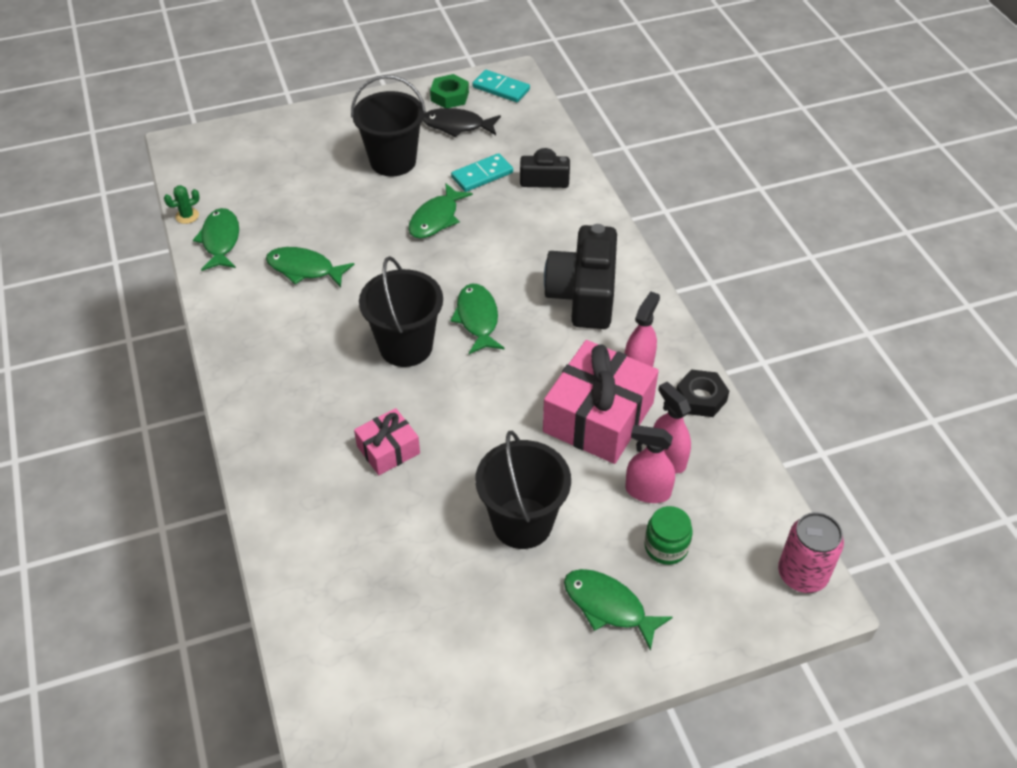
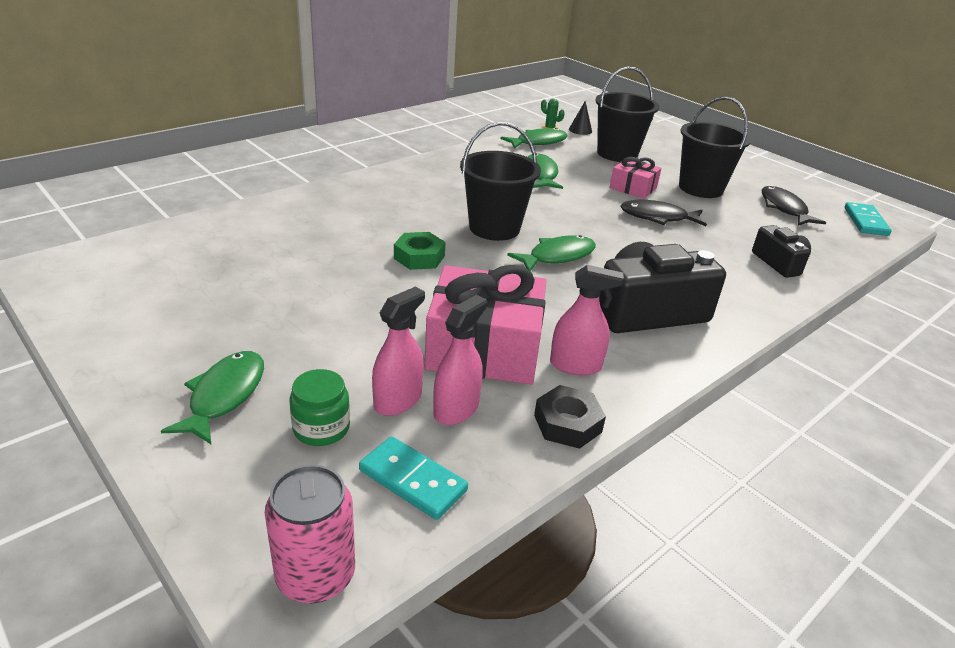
camera: 65 degrees right, 15 degrees down
(206, 191) = (580, 130): none -> black cone
(388, 450) = (373, 239): pink gift -> pink gift (633, 188)
(436, 219) = (657, 217): green fish -> black fish
(449, 96) = (815, 199): green nut -> green nut (419, 257)
(482, 175) = (740, 230): turquoise domino -> turquoise domino (413, 480)
(522, 523) = (318, 321): black bucket -> black bucket (617, 154)
(647, 491) = (397, 400): pink spray bottle -> pink spray bottle turned 45 degrees clockwise

